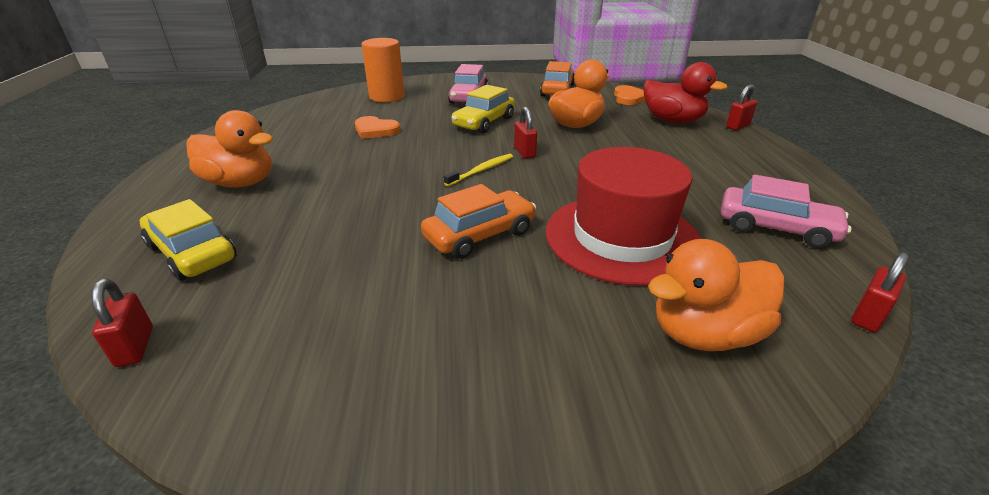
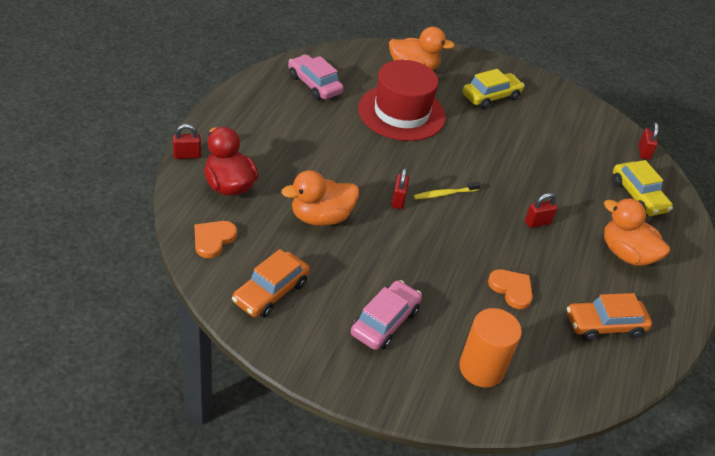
camera: 160 degrees left, 10 degrees up
(480, 235) = (476, 144): orange car -> orange car (604, 325)
(484, 122) = (402, 258): yellow car -> yellow car (491, 97)
(867, 316) = (342, 48): red padlock -> red padlock (537, 222)

